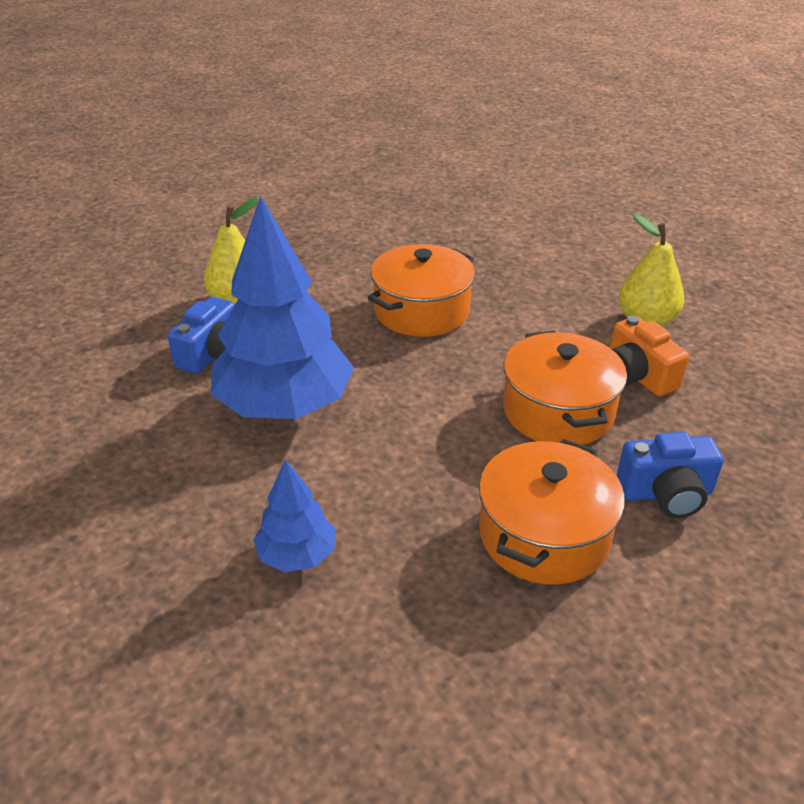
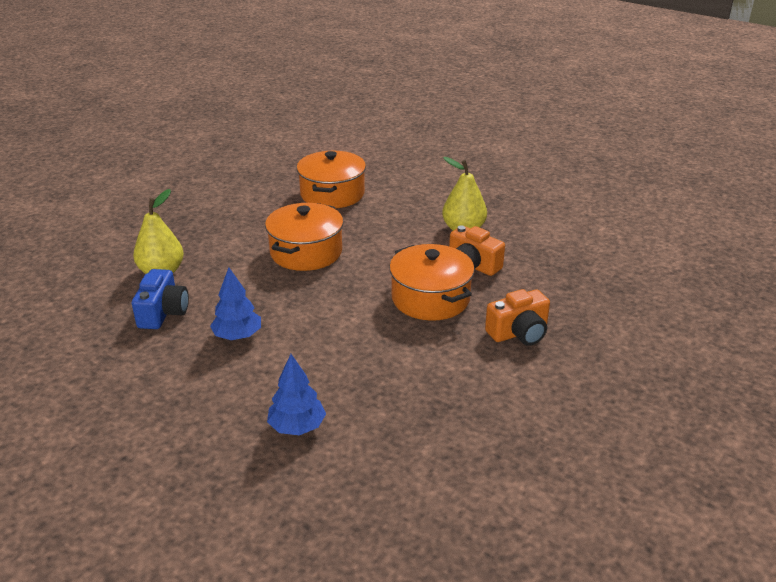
camera: 20 degrees left, 5 degrees down
(285, 406) = (238, 336): blue tree -> blue tree, size x0.48
(544, 535) = (454, 375): orange pot -> orange pot (332, 194)
(666, 493) = (519, 333): blue camera -> orange camera

